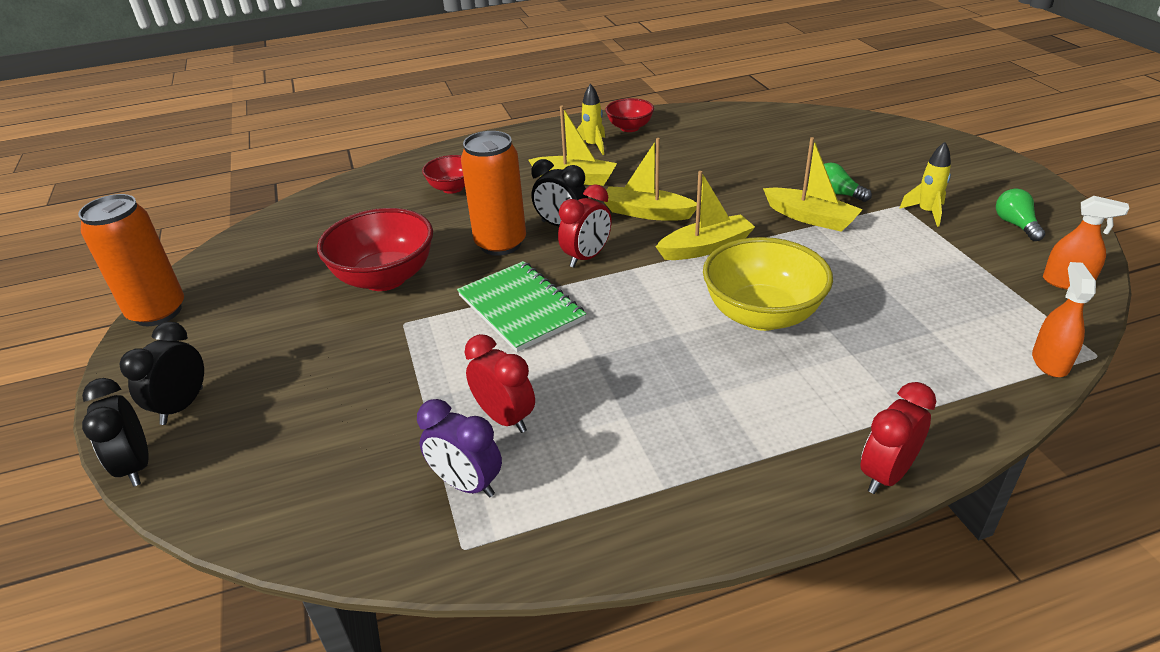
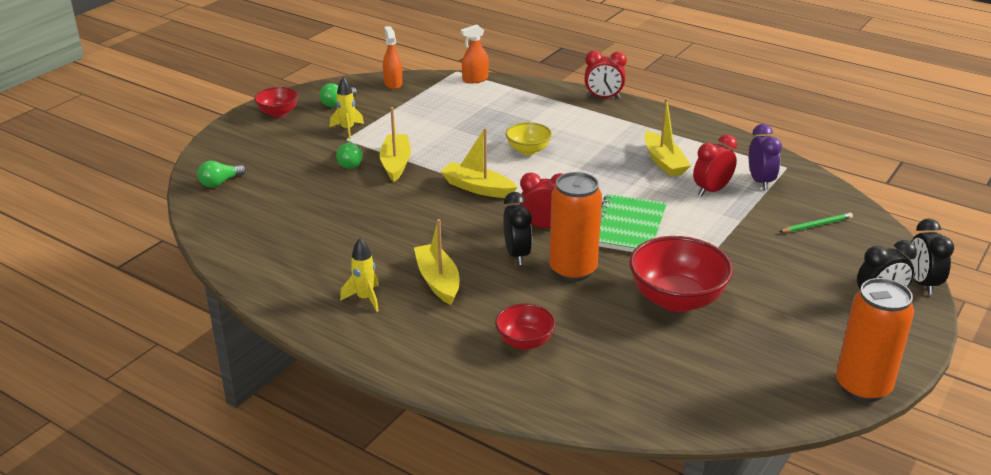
camera: 130 degrees left, 5 degrees down
(136, 466) = (922, 283): black clock -> black clock turned 150 degrees clockwise
(326, 462) = (816, 225): none -> green pencil
(505, 418) = (711, 190): red clock -> red clock turned 45 degrees clockwise
(629, 128) = (305, 294): red bowl -> red bowl (278, 113)
(646, 213) = (457, 226): yellow boat -> yellow boat (664, 162)
(762, 315) = (528, 150): yellow bowl -> yellow bowl, size x0.56
(852, 128) = (220, 182): none -> green light bulb

